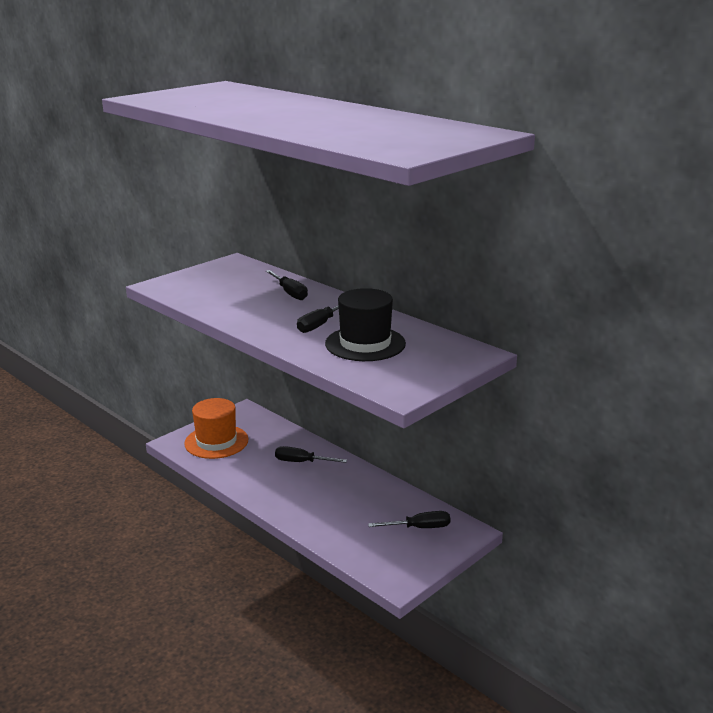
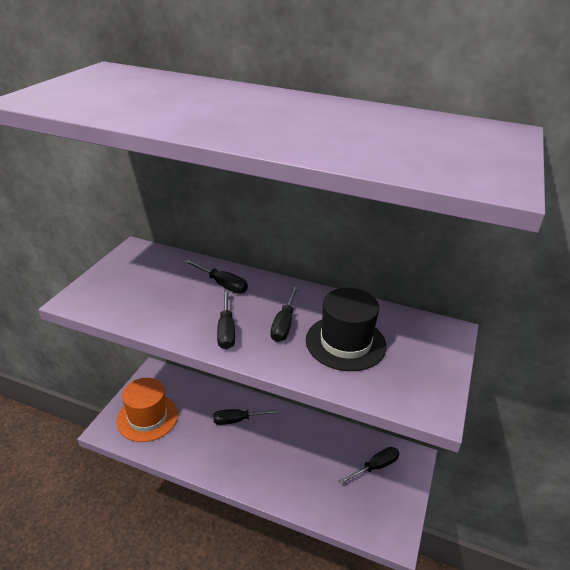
camera: 25 degrees left, 10 degrees up
(265, 320) = (226, 330): none -> black screwdriver

